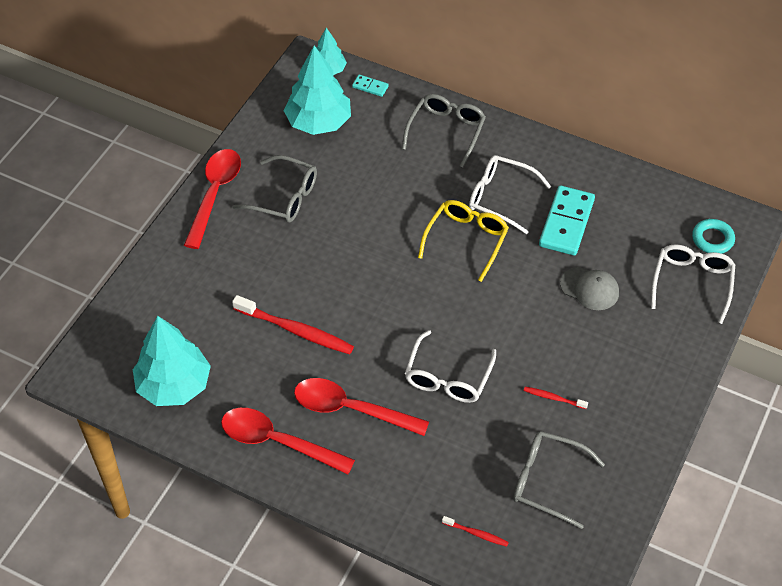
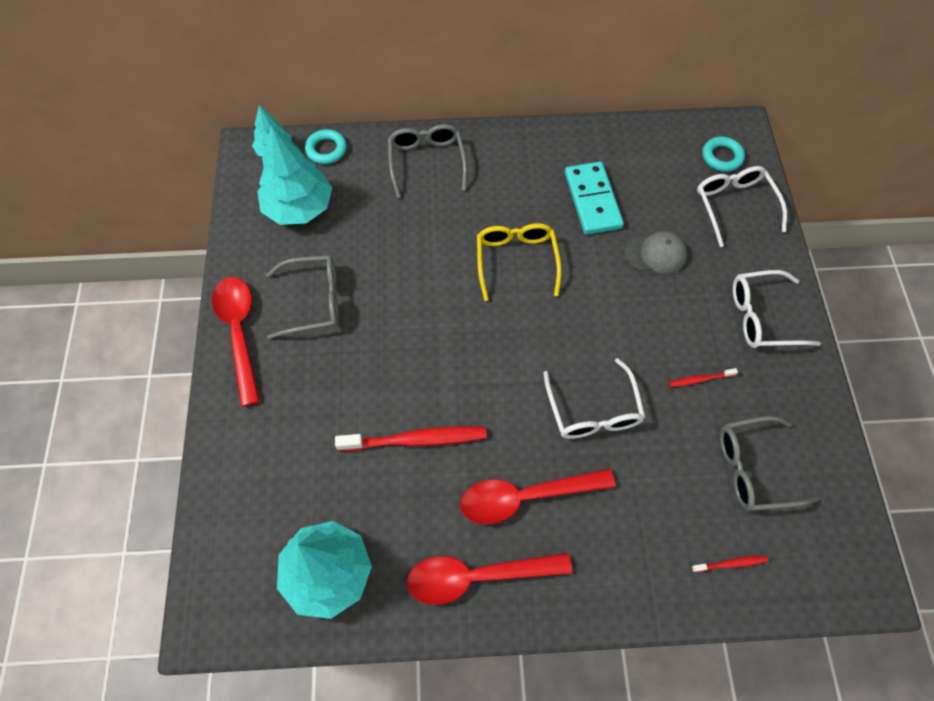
camera: 30 degrees left, 10 degrees up
(370, 87) = (326, 150): turquoise domino -> turquoise ring
(499, 197) = (517, 204): white glasses -> white glasses (761, 317)

